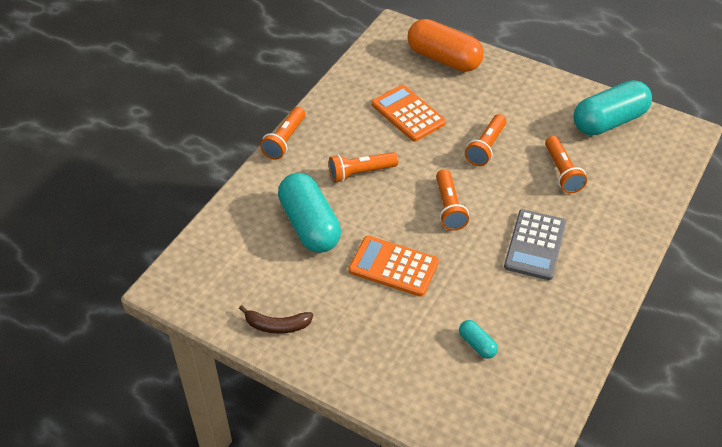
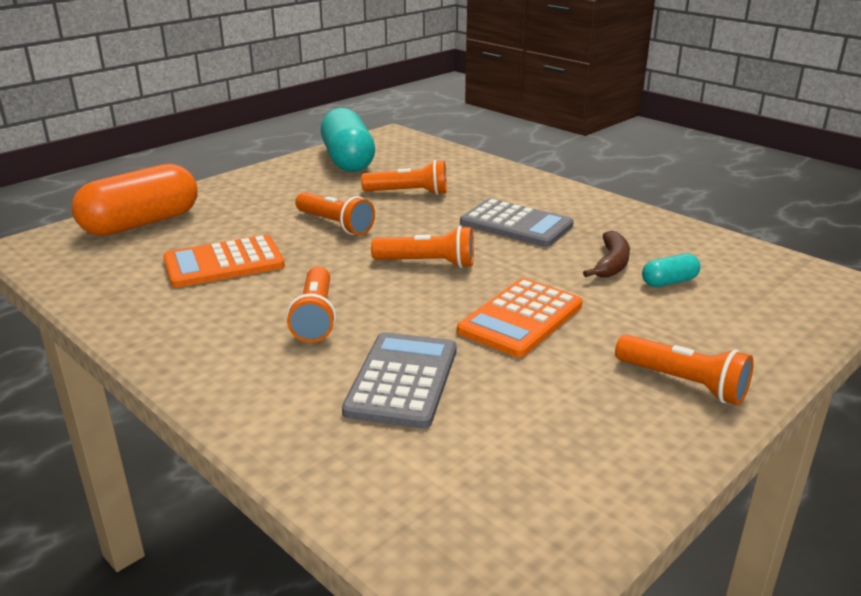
camera: 75 degrees left, 20 degrees down
(277, 325) = (621, 446): brown banana -> brown banana (611, 263)
(285, 140) = (178, 379): orange flashlight -> orange flashlight (683, 383)
(309, 225) = (402, 380): turquoise capsule -> grey calculator

